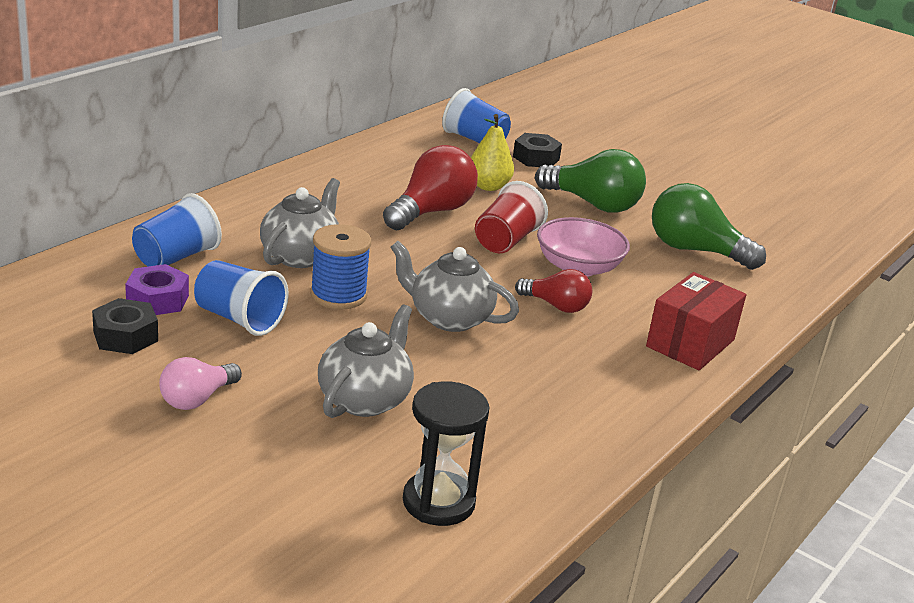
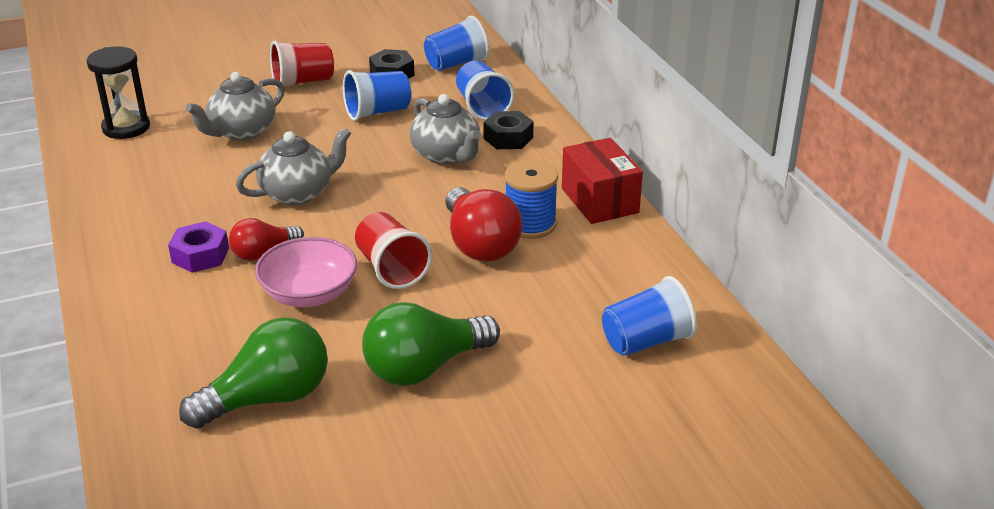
camera: 125 degrees right, 5 degrees up
(65, 297) = (456, 64): none -> blue cup
(157, 300) = (427, 90): purple nut -> purple nut (200, 255)
(197, 399) = (302, 82): pink light bulb -> red cup
(338, 295) = (374, 156): blue spool -> blue spool (530, 224)
(365, 399) = (242, 132): grey teapot -> grey teapot turned 75 degrees clockwise
(488, 186) = (514, 303): yellow pear -> none
(536, 158) = (570, 374): black nut -> black nut (508, 138)
(690, 343) = (138, 303): red box -> red box (599, 200)

